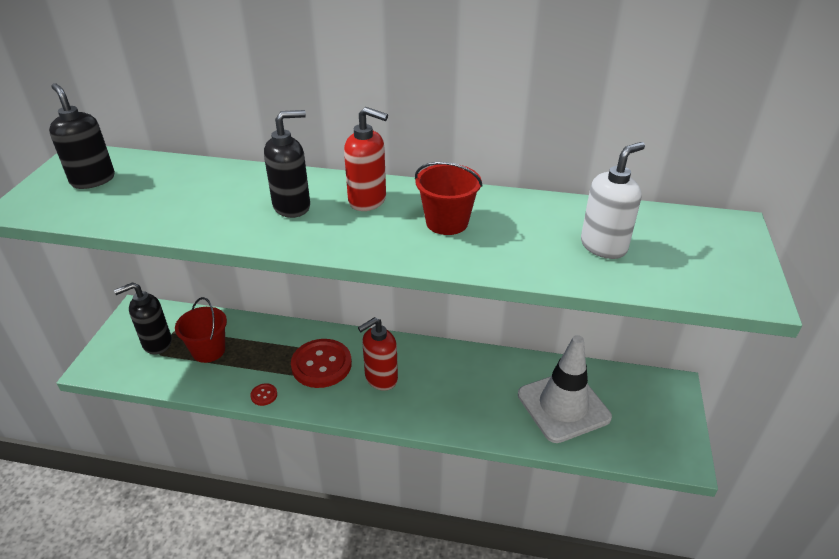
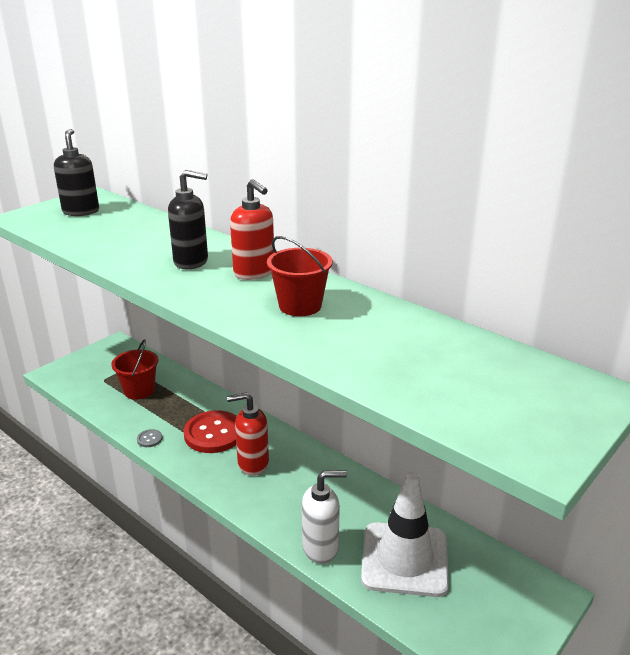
camera: 30 degrees right, 10 degrees down
(156, 343) = (108, 372): black soap dispenser -> none
(264, 395) = (149, 439): red button -> grey button
(603, 246) = (425, 365): white soap dispenser -> white soap dispenser (321, 548)

